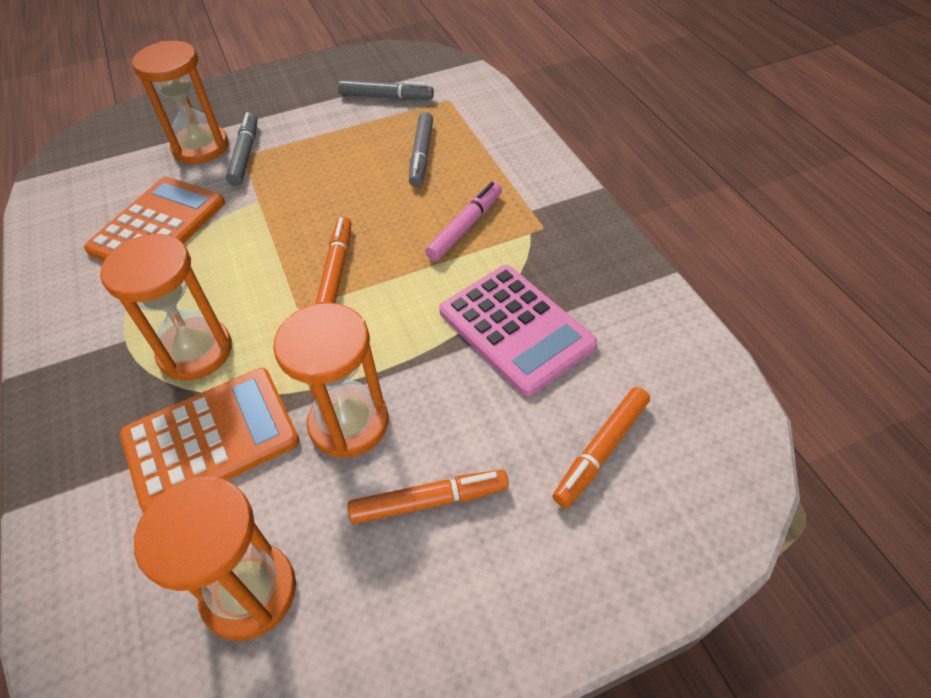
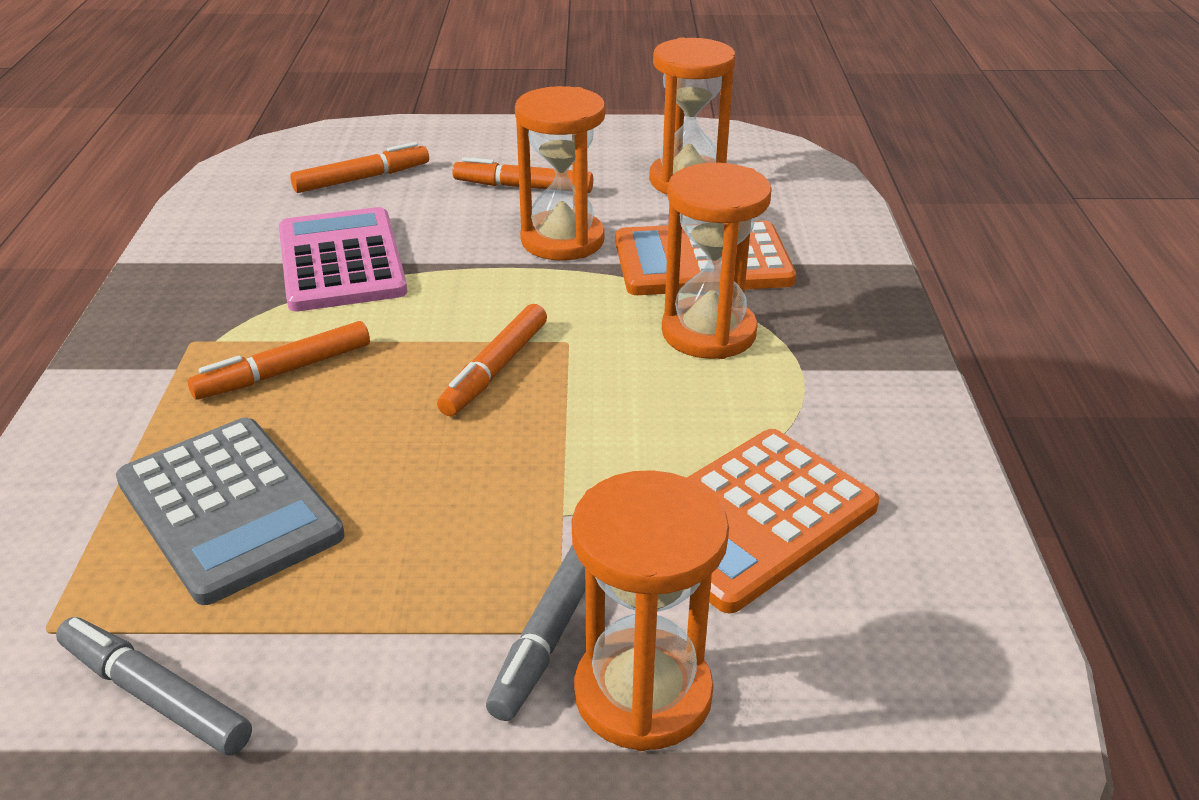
camera: 160 degrees left, 15 degrees down
(421, 155) = (229, 508): grey marker -> grey calculator
(465, 227) = (284, 372): pink marker -> orange marker

